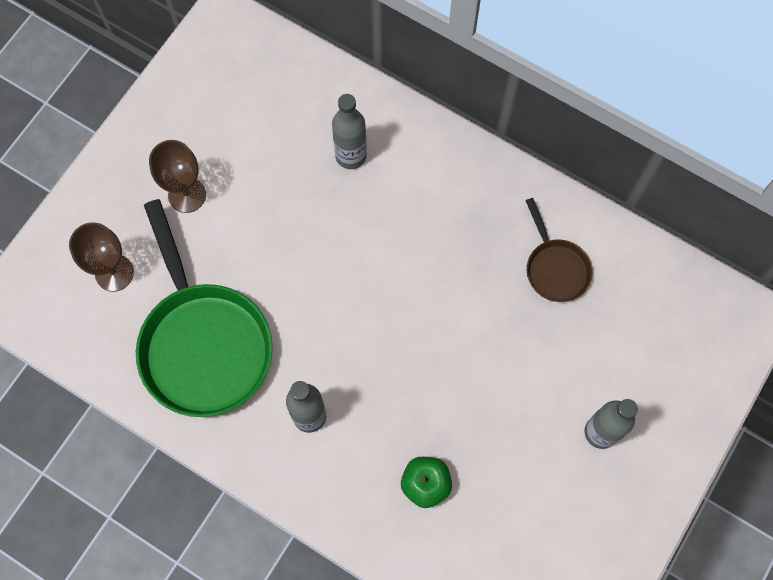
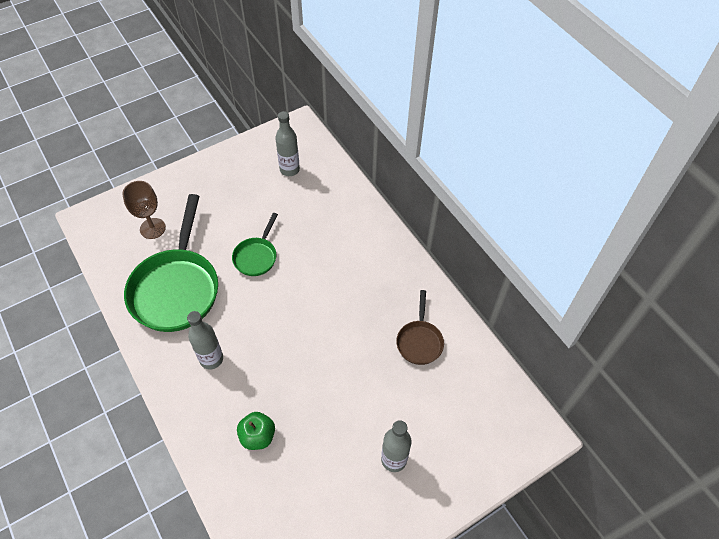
camera: 25 degrees right, 15 degrees down
(187, 195) = (220, 205): brown goblet -> none
(283, 248) = (256, 256): none -> green pan
(351, 156) = (328, 223): grey bottle -> grey bottle (289, 169)

